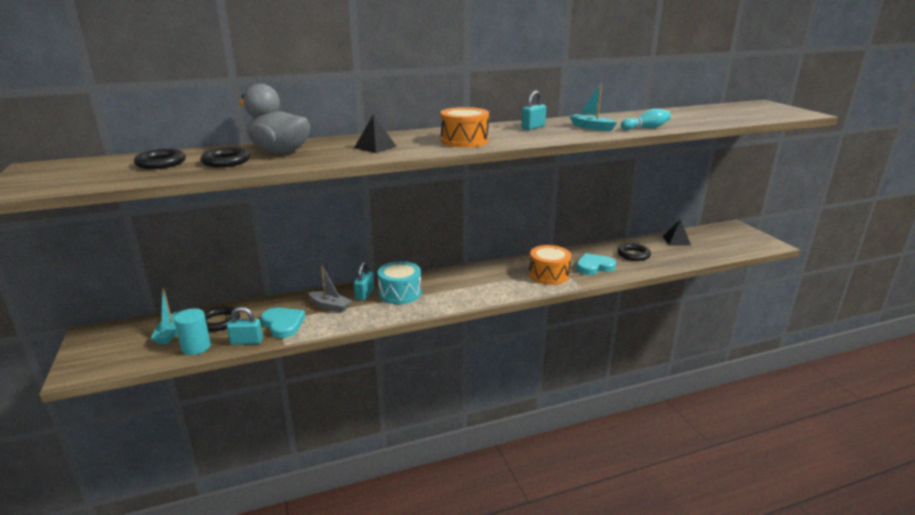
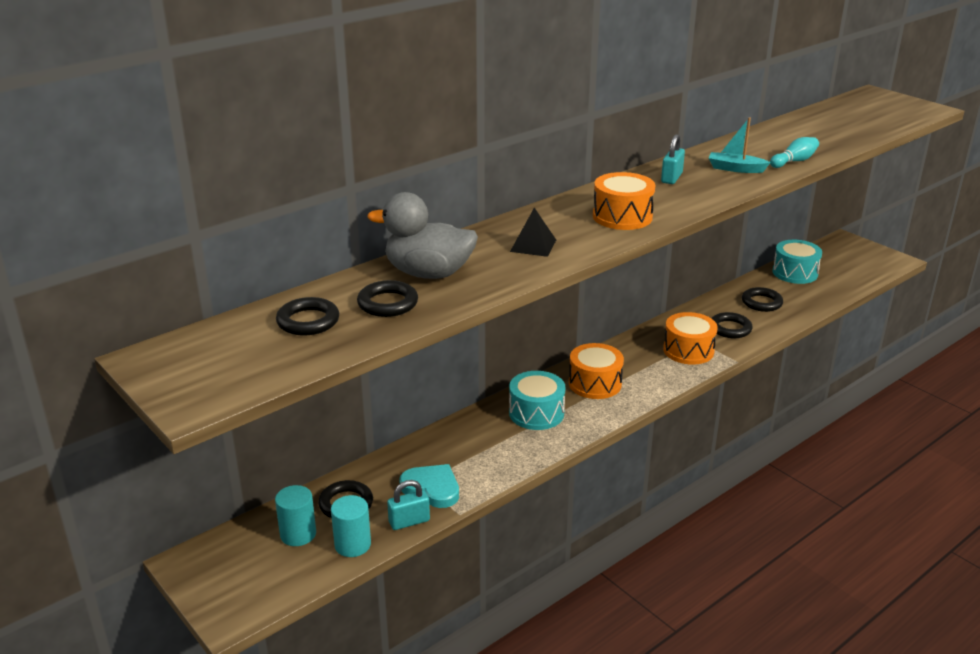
camera: 20 degrees left, 5 degrees up
(171, 333) = (298, 534): turquoise boat -> turquoise cylinder
(330, 306) = (466, 450): grey boat -> none
(364, 294) = (494, 424): turquoise padlock -> none
(459, 283) = (595, 383): none -> orange drum
(594, 267) = (730, 329): turquoise heart -> black ring
(676, 240) = (795, 273): black pyramid -> turquoise drum

